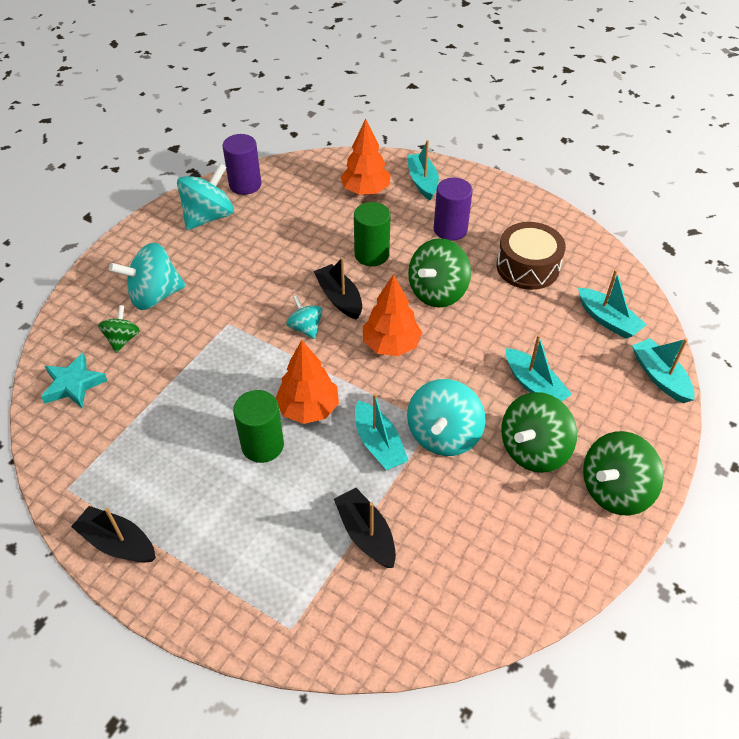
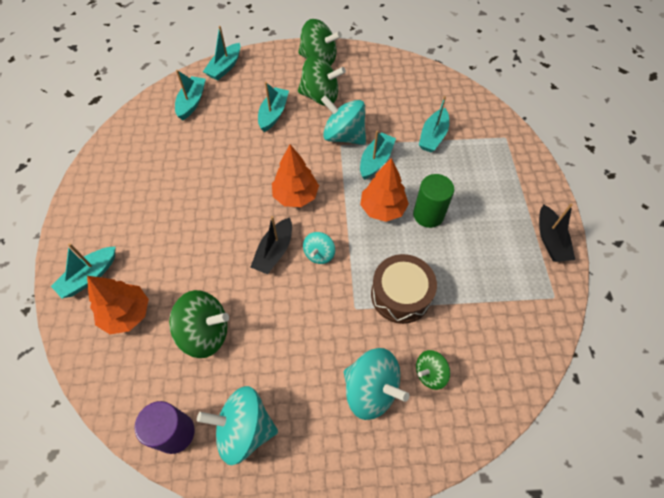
camera: 125 degrees left, 10 degrees up
(73, 384) = (494, 370): turquoise star -> none
(366, 534) = (433, 136): black boat -> turquoise boat
(372, 254) = (211, 259): green cylinder -> none
(437, 292) = (226, 196): green spinning top -> green spinning top (205, 332)
(443, 435) = (344, 136): turquoise spinning top -> turquoise spinning top turned 135 degrees counterclockwise
(450, 229) = (147, 223): purple cylinder -> none
(527, 267) = (164, 159): brown drum -> brown drum (400, 295)

